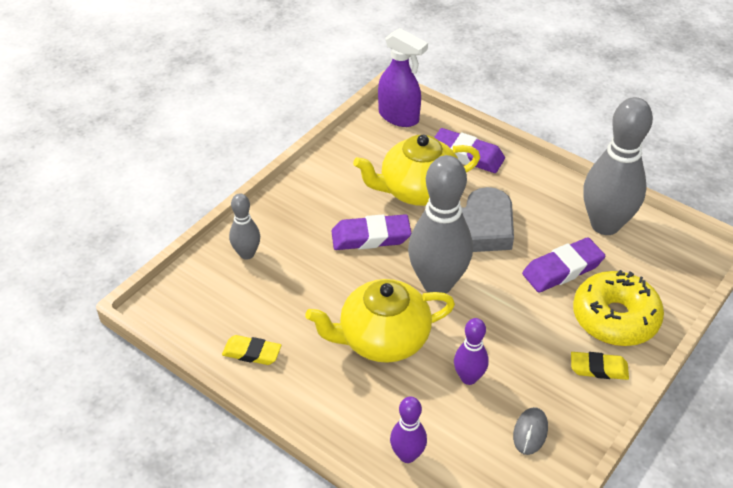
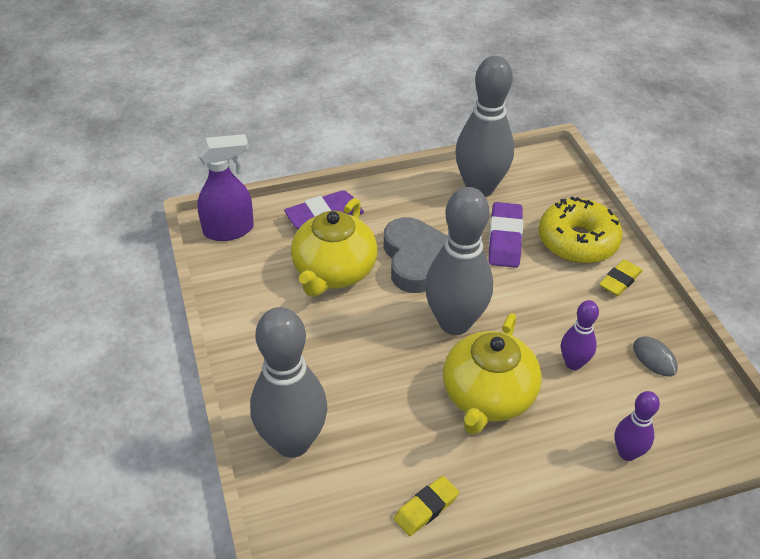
camera: 55 degrees left, 0 degrees up
(247, 254) = (292, 442): grey bowling pin -> grey bowling pin, size x1.99
(371, 237) = (359, 335): purple eraser -> none

